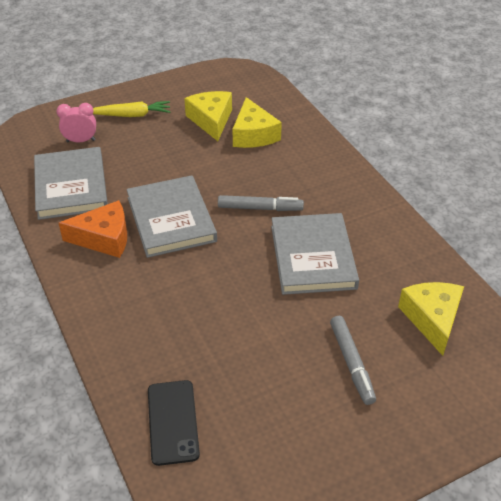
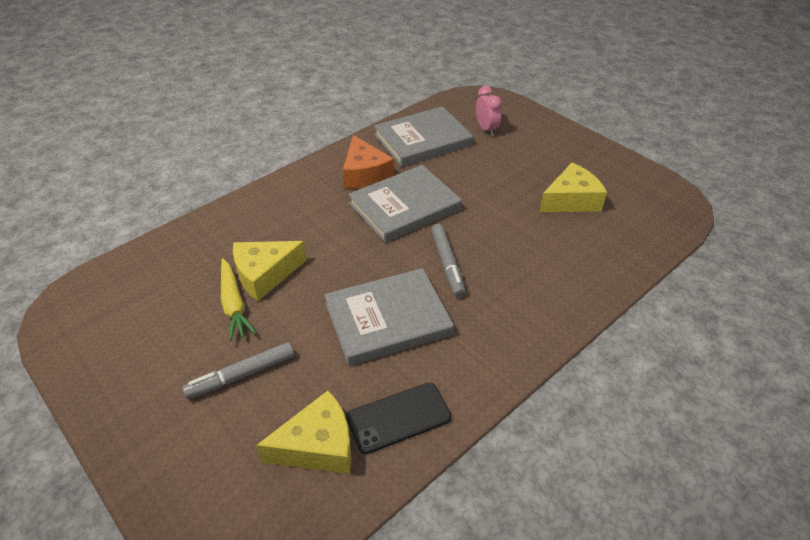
camera: 75 degrees right, 0 degrees up
(131, 115) = (543, 148): yellow carrot -> yellow carrot (234, 305)
(173, 422) = (166, 261): black phone -> black phone (398, 417)
(253, 134) = (567, 236): yellow cheese -> yellow cheese (265, 274)

